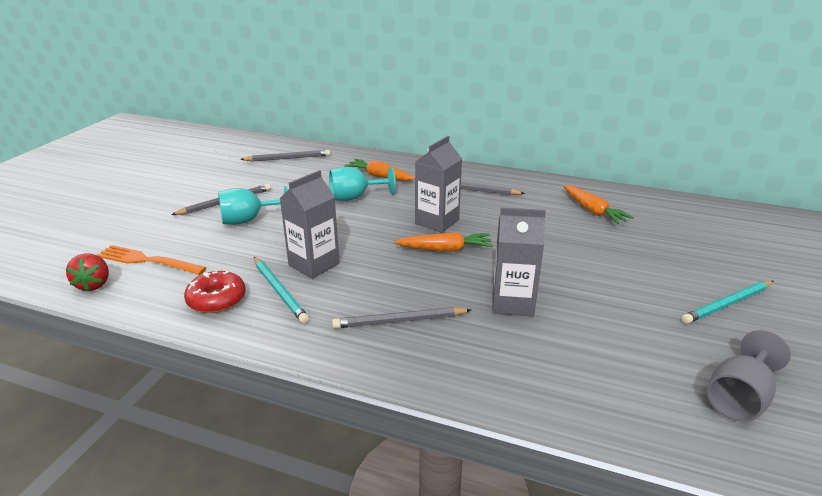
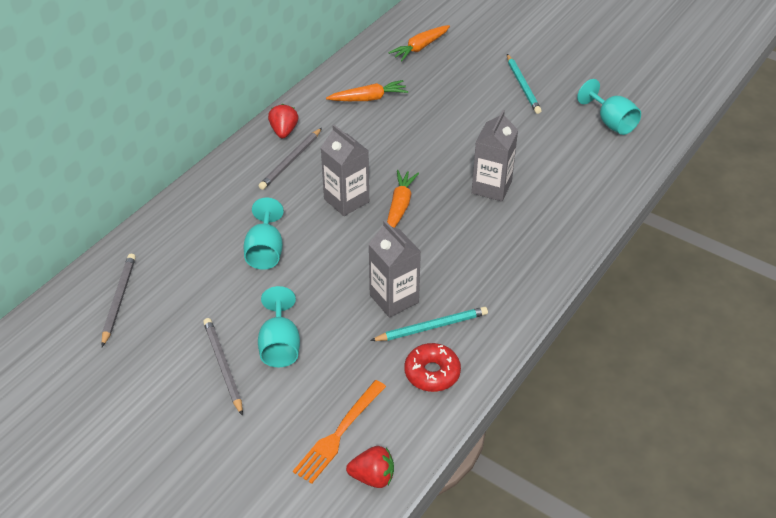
camera: 75 degrees left, 15 degrees up
(380, 176) = (221, 223): orange carrot -> orange carrot (420, 47)
(399, 321) = (497, 255): grey pencil -> none
(508, 181) = (284, 131): none -> red strawberry
(738, 398) = (611, 122): grey goblet -> turquoise goblet

